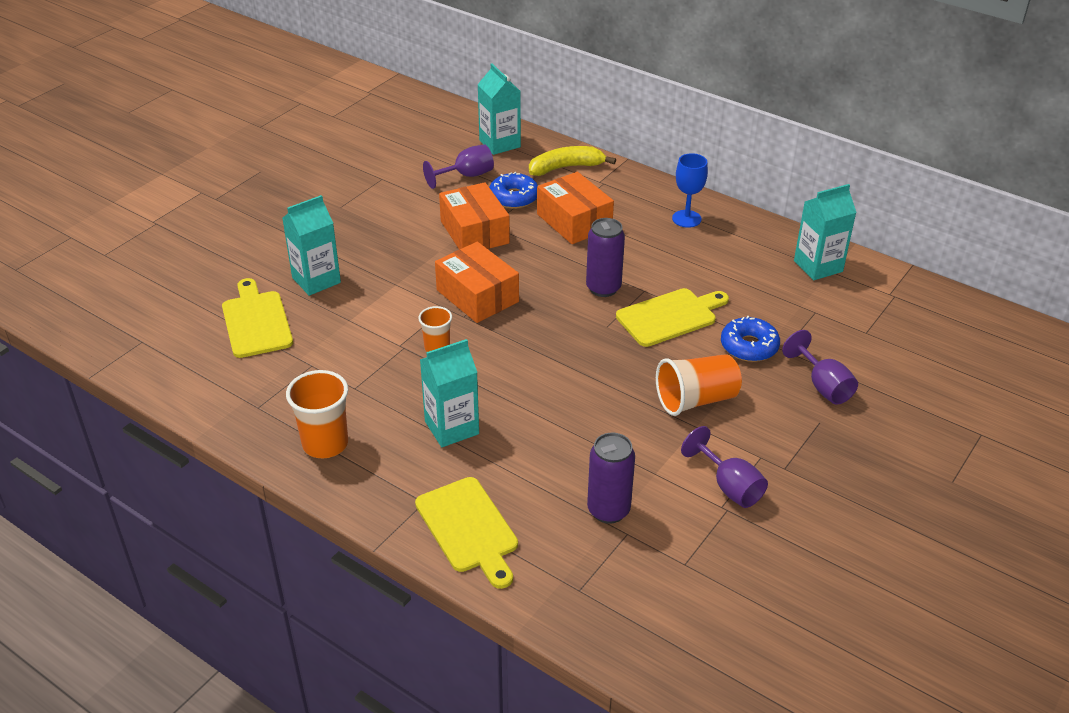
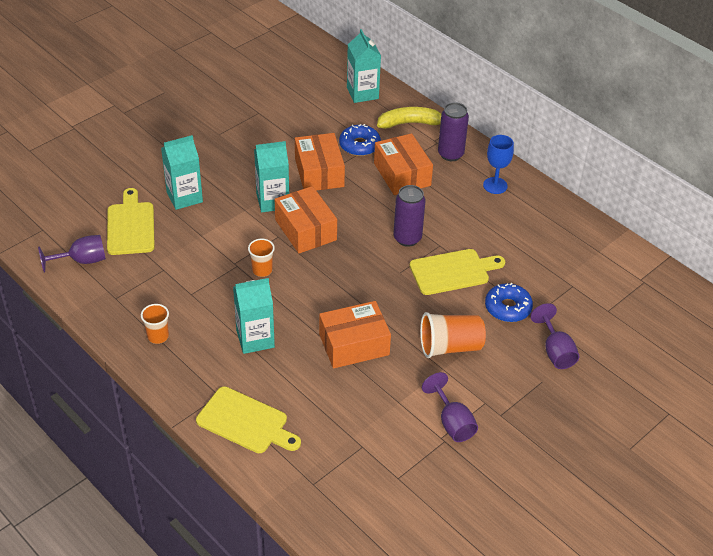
camera: 10 degrees right, 5 degrees up
(325, 444) = (158, 336): orange cup -> orange cup, size x0.61
(466, 176) = (327, 120): purple goblet -> purple goblet (82, 261)
(468, 528) = (245, 422): yellow cutting board -> yellow cutting board turned 45 degrees counterclockwise
(578, 415) = (354, 345): none -> orange box
(608, 510) = (354, 426): purple can -> purple can (450, 154)
(818, 266) = (589, 245): turquoise carton -> turquoise carton (272, 201)

